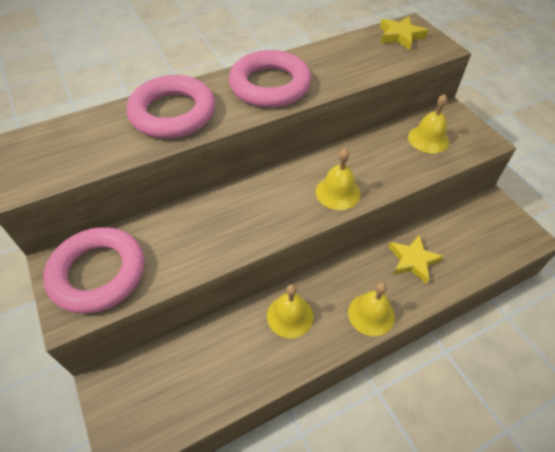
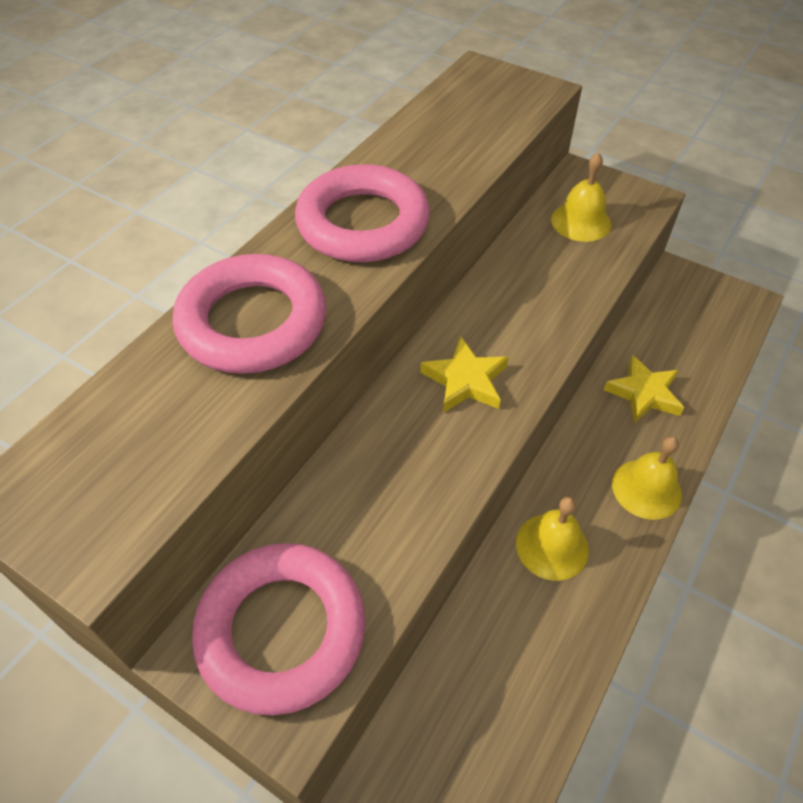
camera: 30 degrees left, 0 degrees up
(337, 192) = (527, 342): yellow bell -> none
(400, 36) = (478, 90): yellow star -> yellow star (465, 380)

